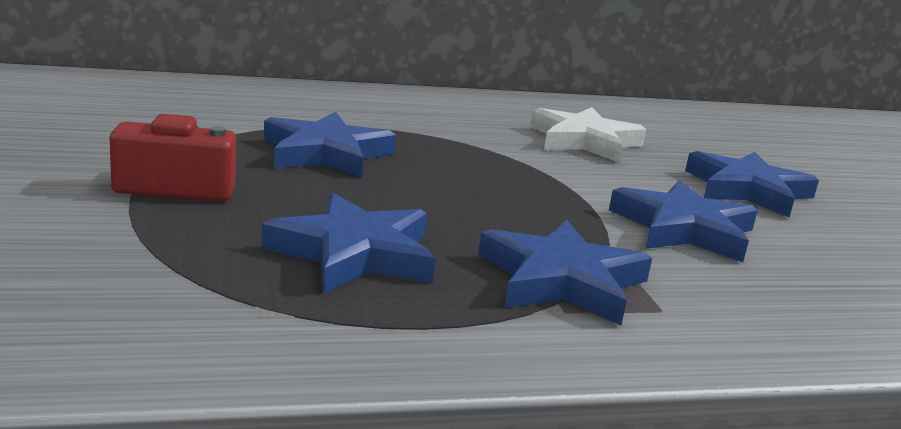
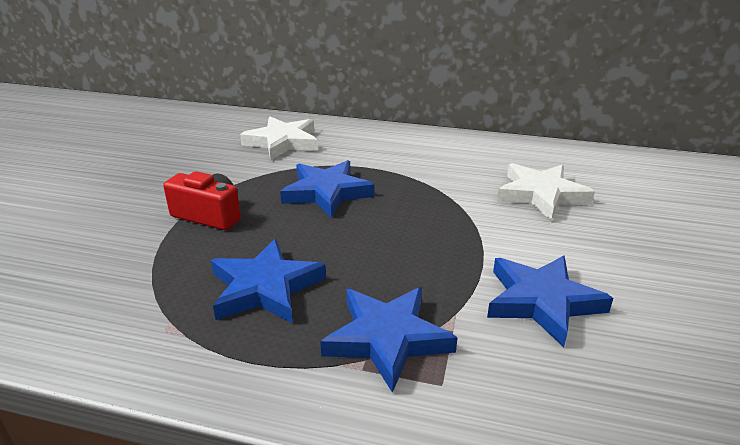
camera: 30 degrees right, 10 degrees up
(198, 104) = (283, 142): none -> white star
(747, 190) = (649, 265): blue star -> none

